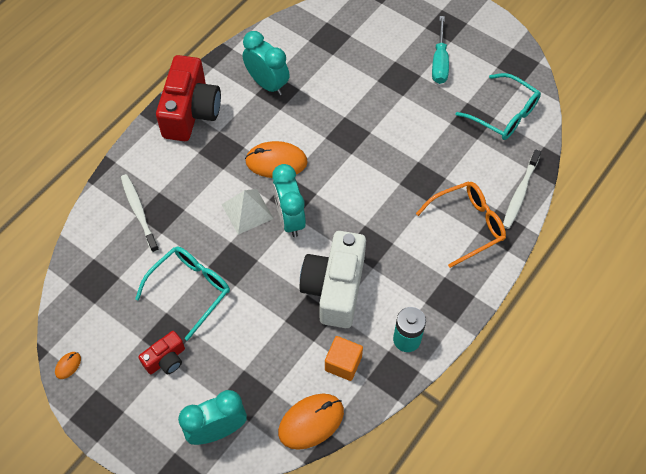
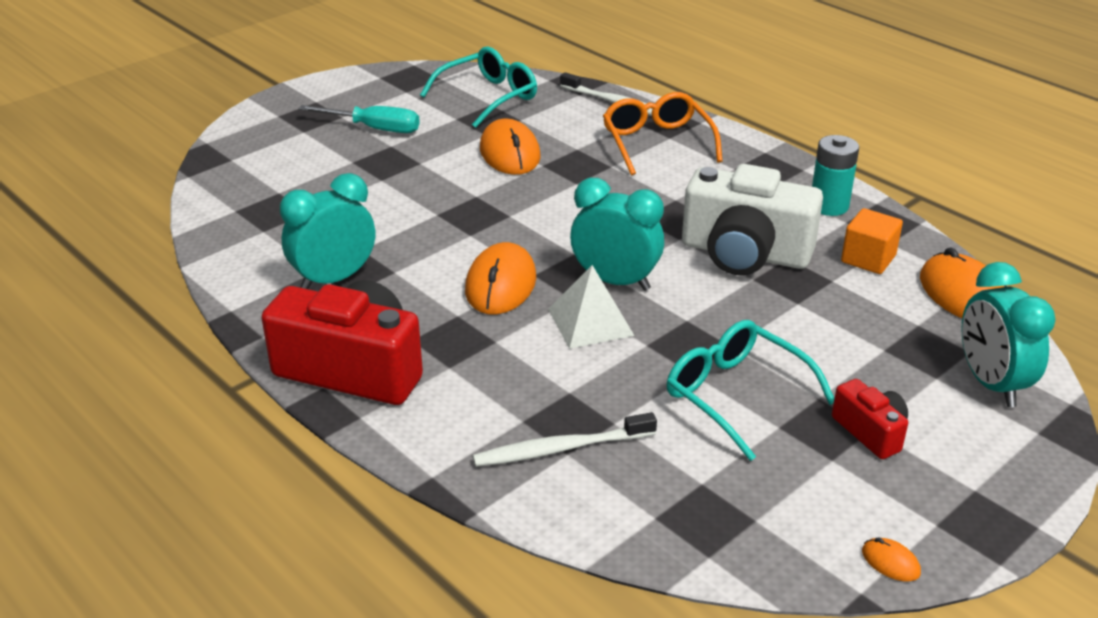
camera: 80 degrees left, 25 degrees down
(290, 219) = (615, 281): turquoise clock -> turquoise clock turned 150 degrees counterclockwise
(428, 140) = (509, 153): none -> orange mouse

